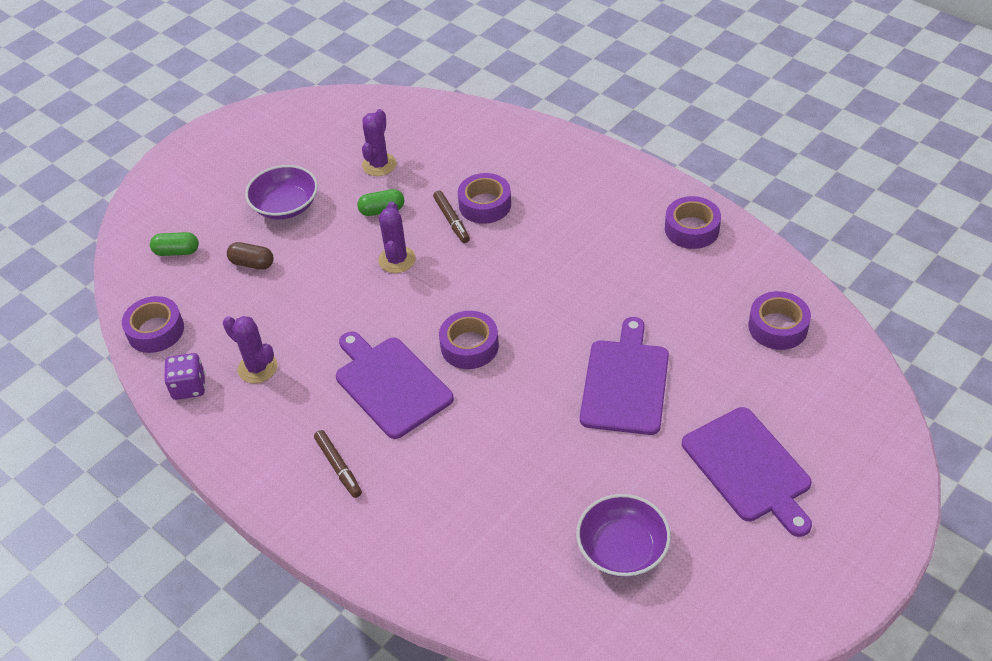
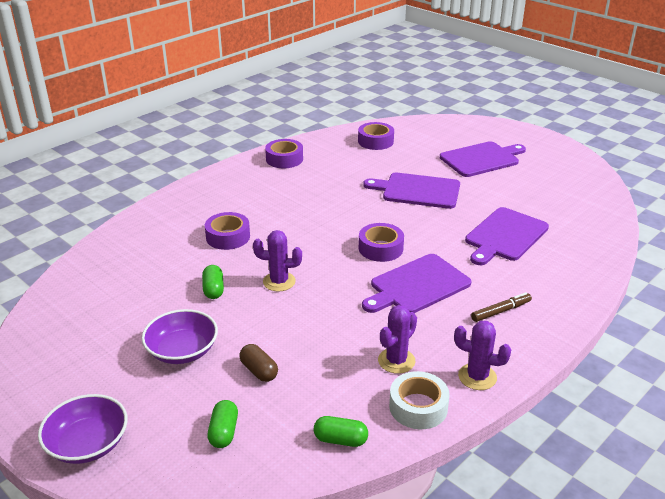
camera: 90 degrees left, 15 degrees down
(155, 331) = (340, 440): purple tape -> green capsule
(189, 387) = (418, 407): purple dice -> white tape
(252, 263) = (259, 371): brown capsule -> brown capsule turned 60 degrees counterclockwise
(379, 165) = (150, 291): purple cactus -> purple cactus (477, 377)
(452, 220) = (240, 253): brown marker -> none
(510, 484) = (505, 236): none -> purple cutting board
(622, 548) = (546, 200): purple bowl -> purple bowl (88, 444)

